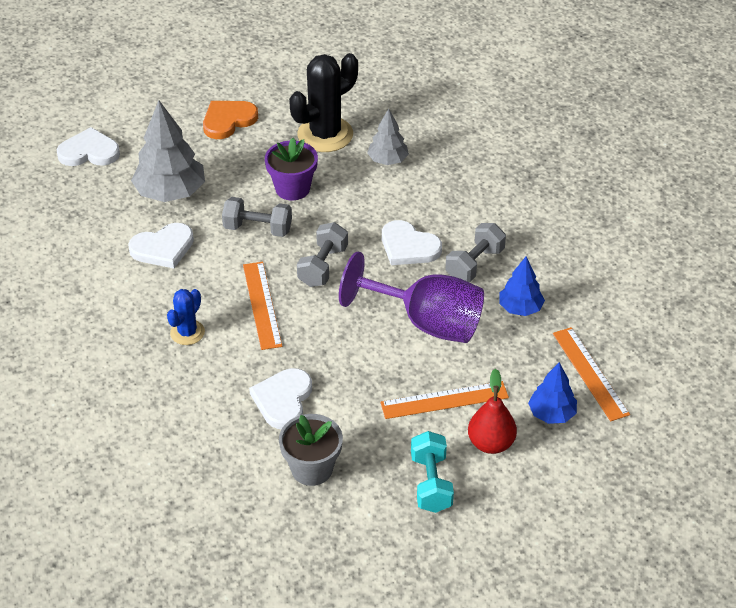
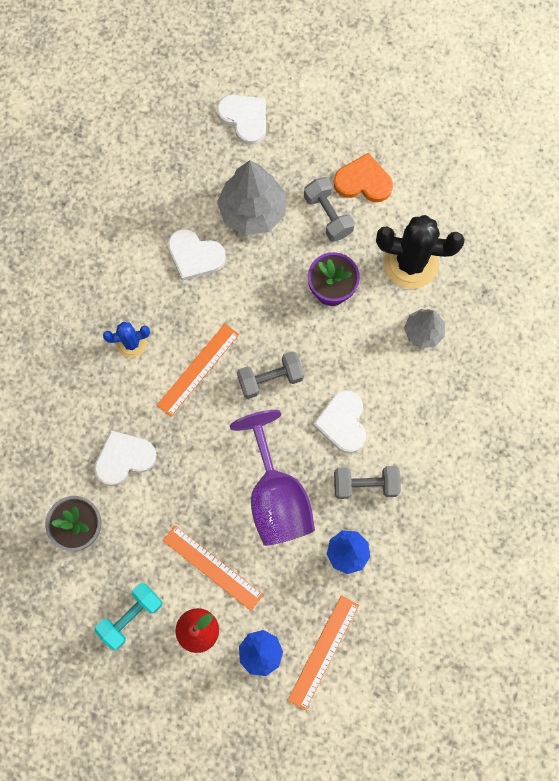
camera: 50 degrees right, 30 degrees up
(258, 229) = (269, 302): grey dumbbell -> grey dumbbell (328, 215)

